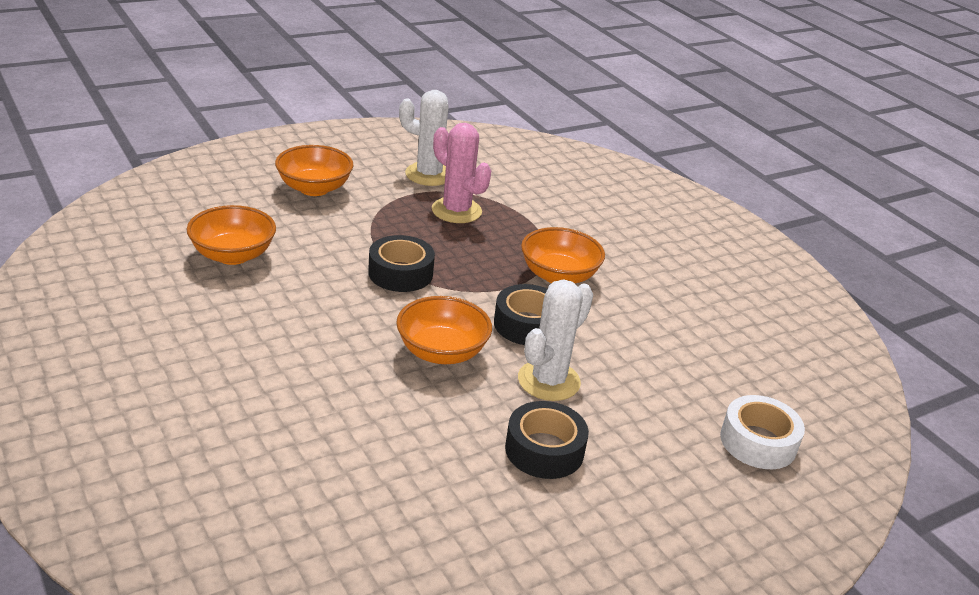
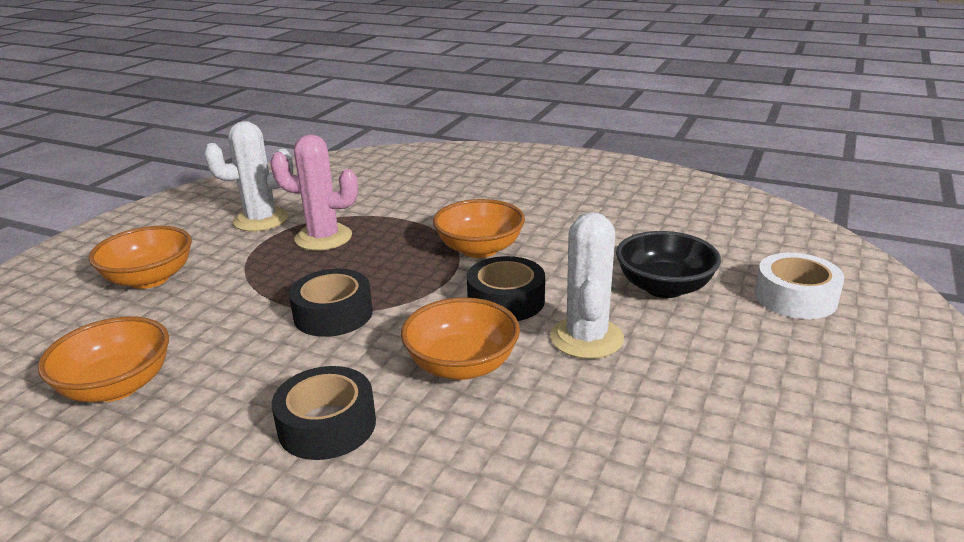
camera: 30 degrees left, 5 degrees down
(544, 450) = (666, 402): black tape -> black tape (327, 425)
(660, 378) = (664, 287): none -> black bowl

